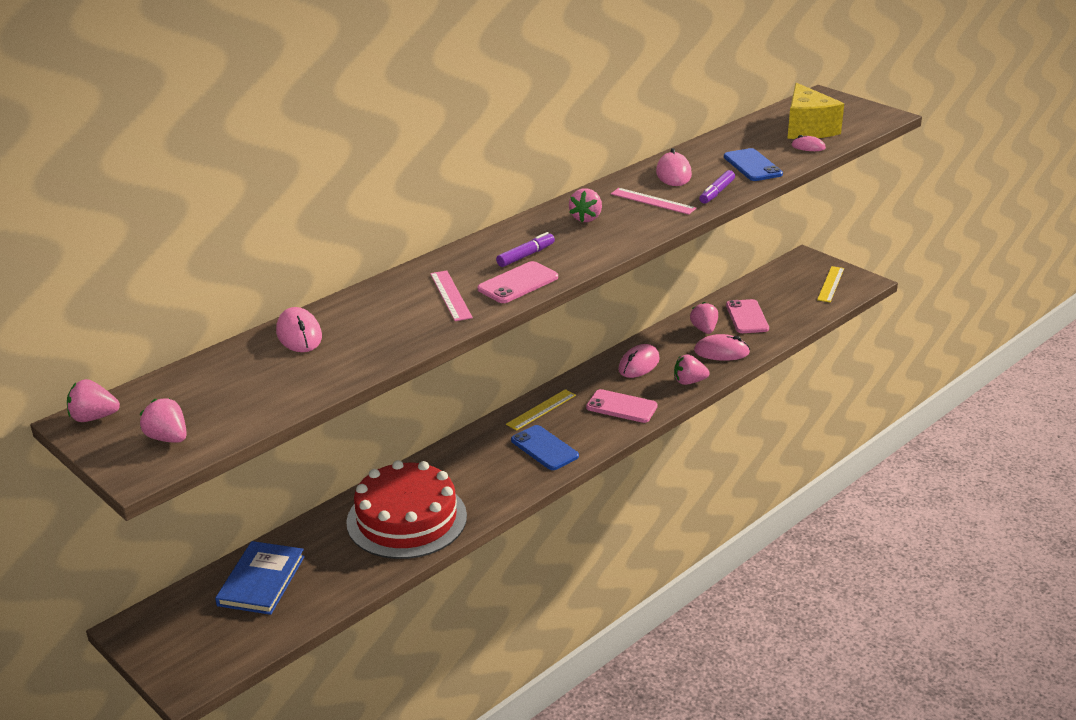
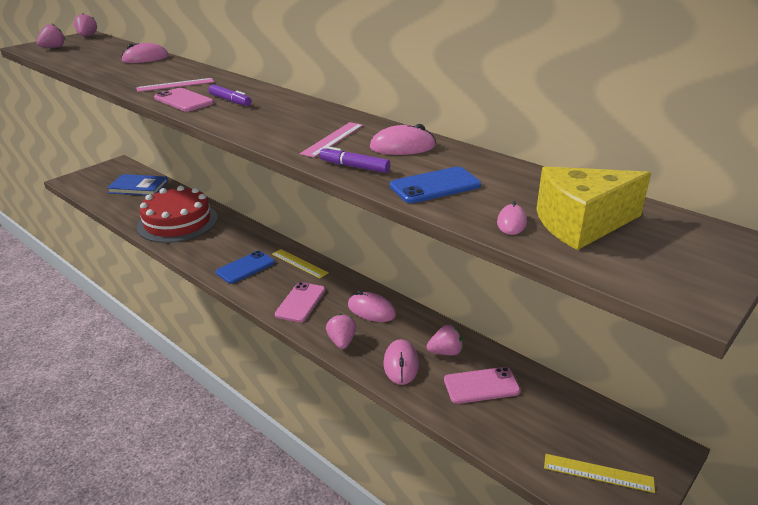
camera: 85 degrees right, 0 degrees up
(586, 218) = (297, 116): pink strawberry -> none

